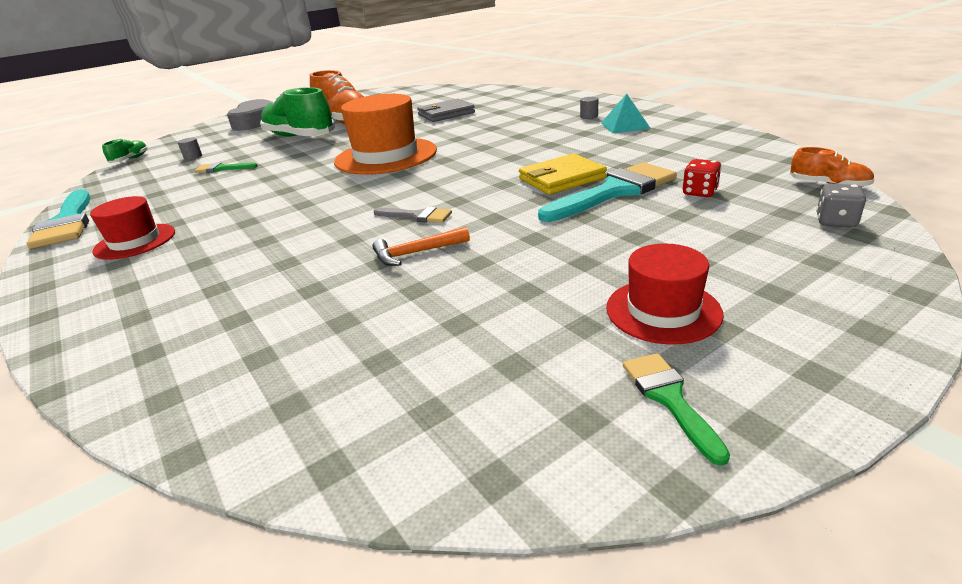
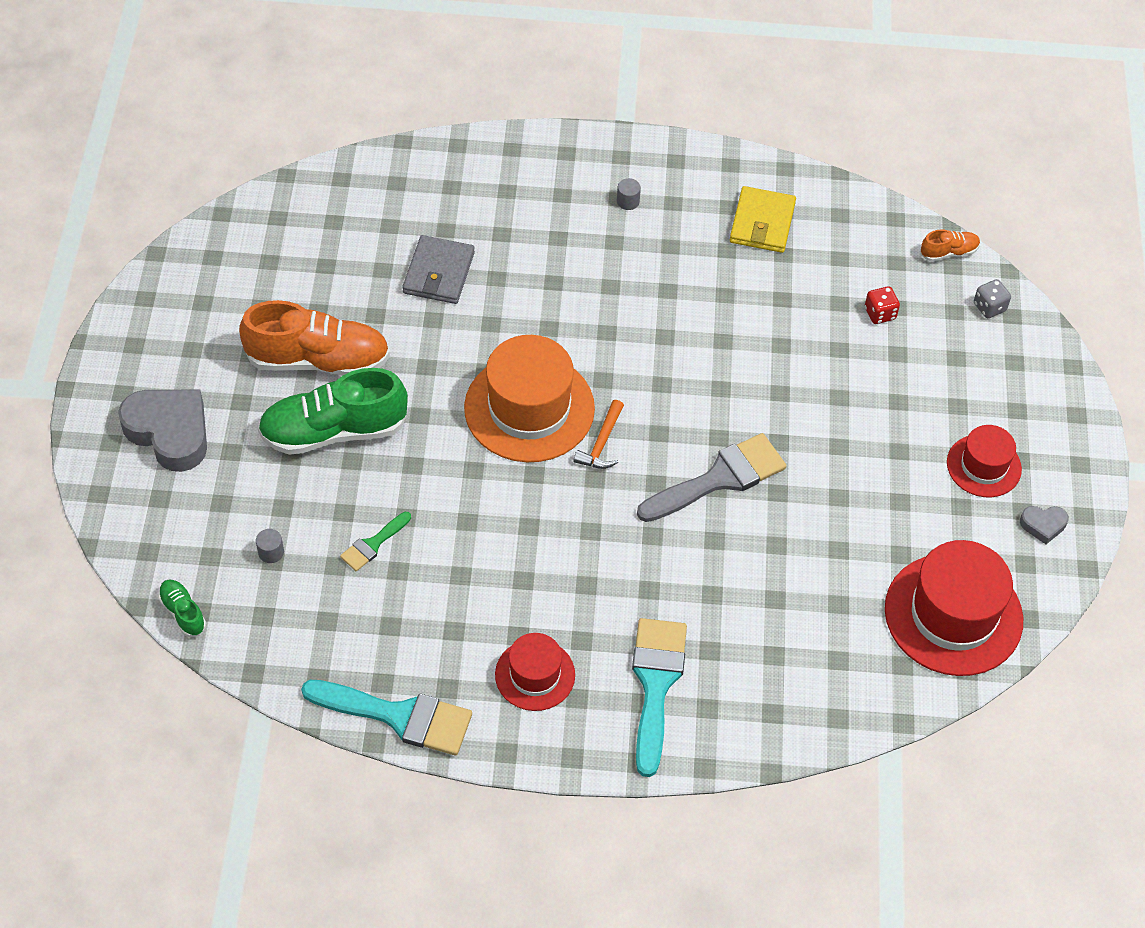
camera: 55 degrees left, 25 degrees up
(416, 253) = (786, 518): orange hammer -> orange hammer (601, 443)
(416, 403) = (953, 614): none -> red hat
(417, 216) = (719, 478): grey brush -> grey brush, size x1.95
(561, 178) = (758, 351): yellow wallet -> yellow wallet (762, 223)
(614, 191) = (821, 348): turquoise brush -> turquoise brush (655, 684)
(625, 125) = (692, 209): turquoise pyramid -> none
(669, 398) = (1043, 525): green brush -> grey heart

